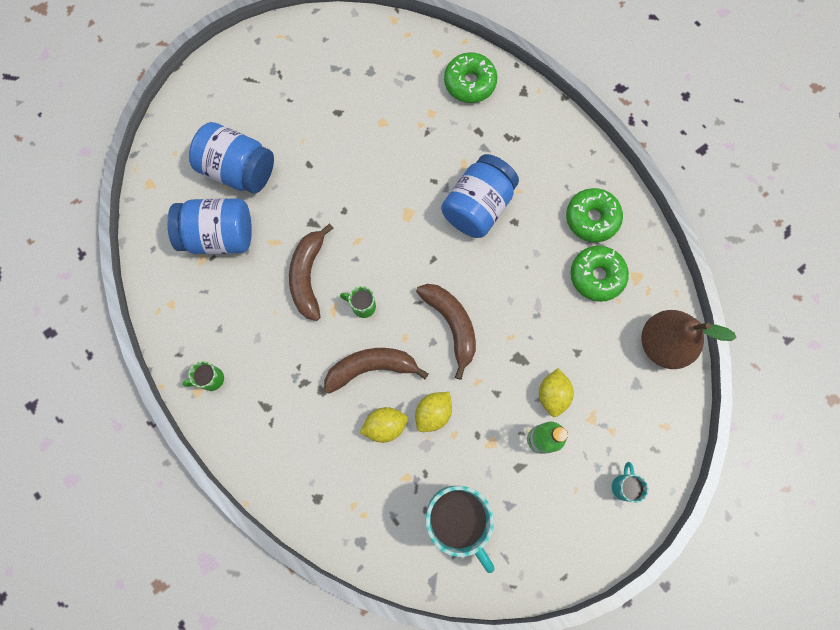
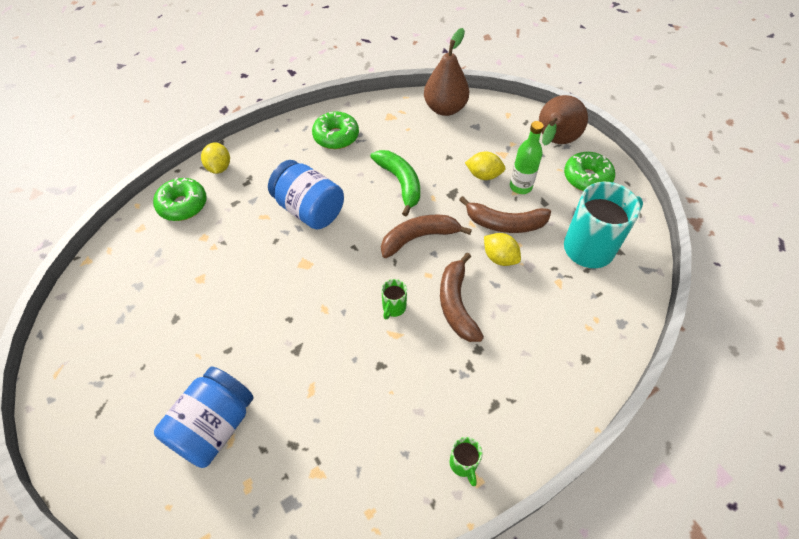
camera: 85 degrees left, 20 degrees down
(219, 236) = (292, 451): blue jar -> none
(308, 276) = (355, 356): brown banana -> brown banana (505, 223)
(385, 426) = (512, 296): yellow lemon -> yellow lemon (219, 167)
(528, 299) = (400, 183): none -> green banana
(596, 276) = (386, 139): green donut -> green donut (587, 178)
(623, 486) = (554, 142): turquoise mug -> brown pear

